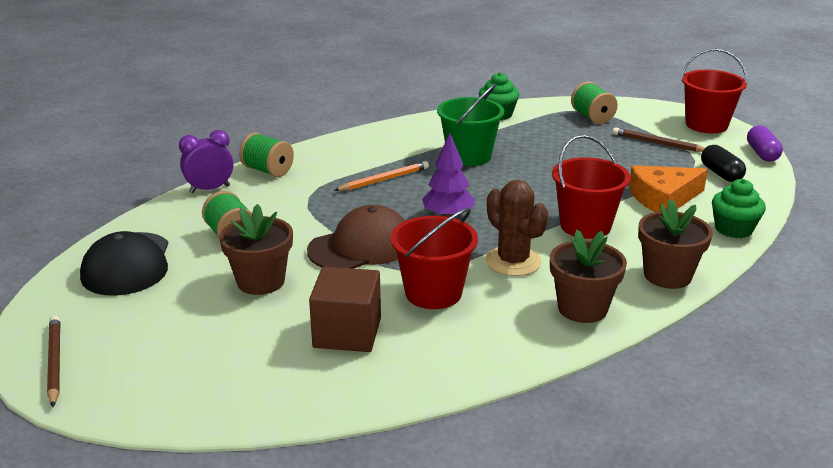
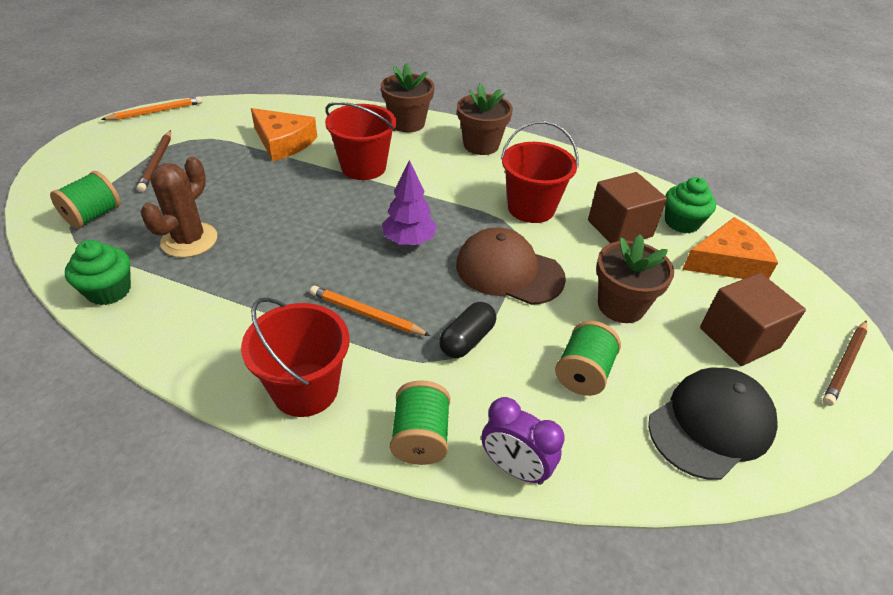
camera: 125 degrees left, 15 degrees up
(154, 322) = (739, 338): none -> brown cube
(224, 377) = (727, 261): none -> orange cheese
(469, 156) = (261, 272): green bucket -> none
(513, 261) = (451, 186): brown cactus -> brown cactus (189, 240)
(706, 125) = (91, 145): red bucket -> red bucket (305, 389)
(721, 174) = (214, 124): black capsule -> black capsule (467, 340)
(733, 229) = (315, 109): green cupcake -> green cupcake (681, 222)
(762, 154) = (156, 112): purple capsule -> orange pencil

